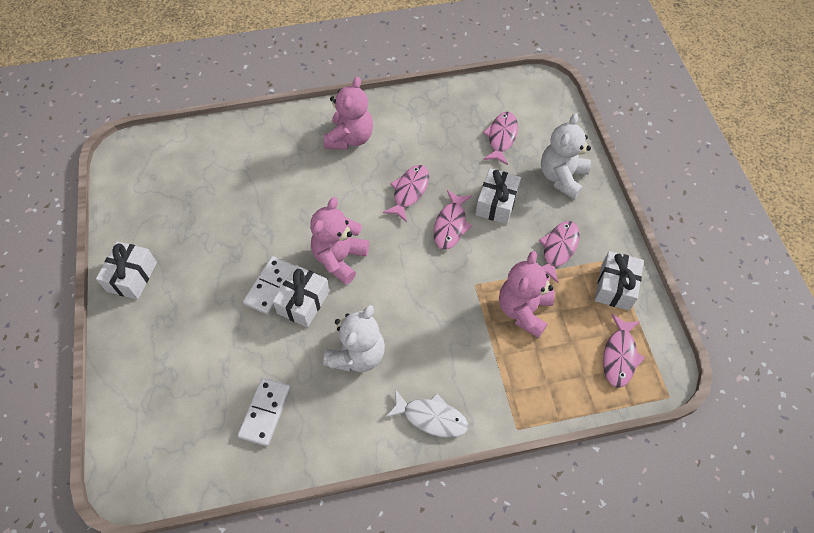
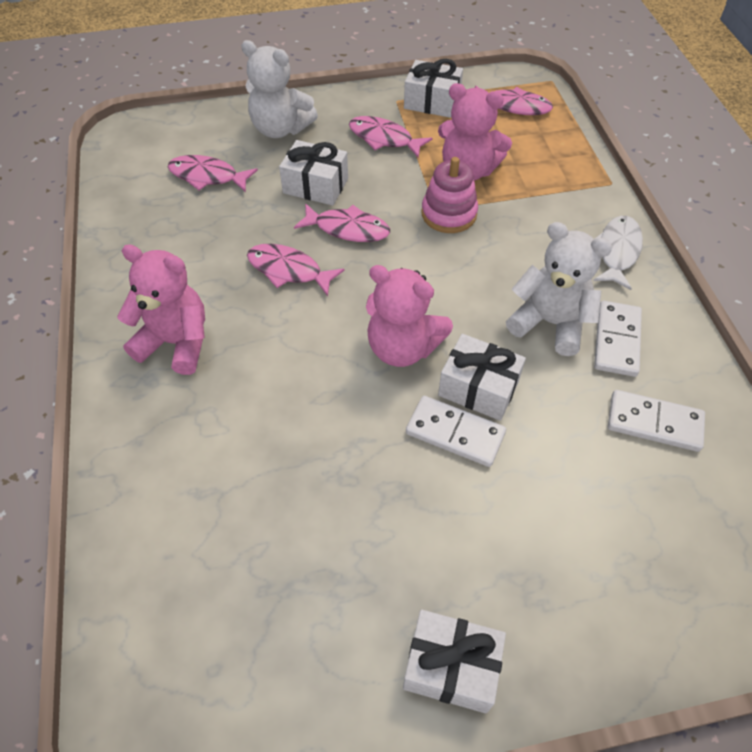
camera: 90 degrees left, 5 degrees down
(338, 399) = (616, 340): none -> white domino
(470, 293) = (449, 214): none -> pink stacking toy

